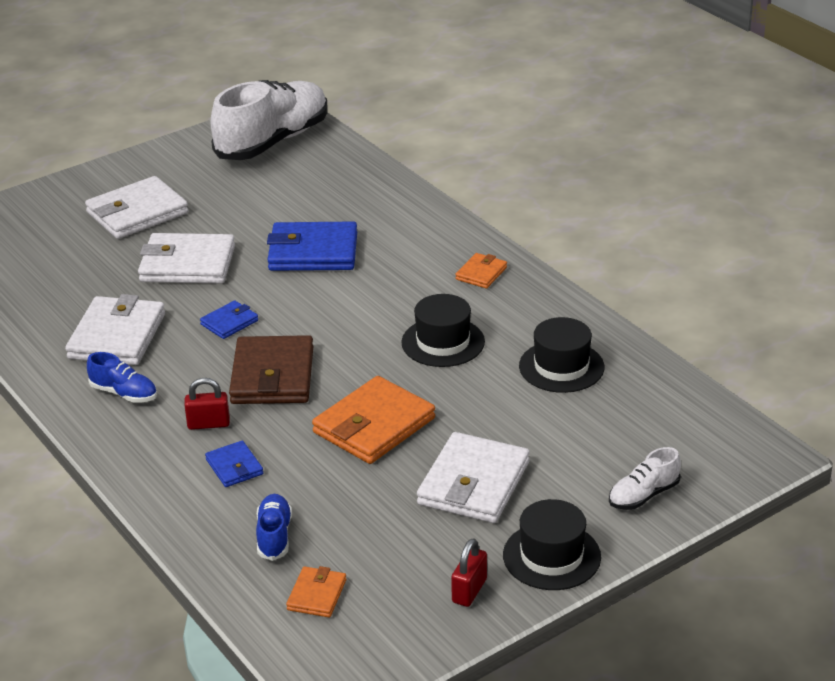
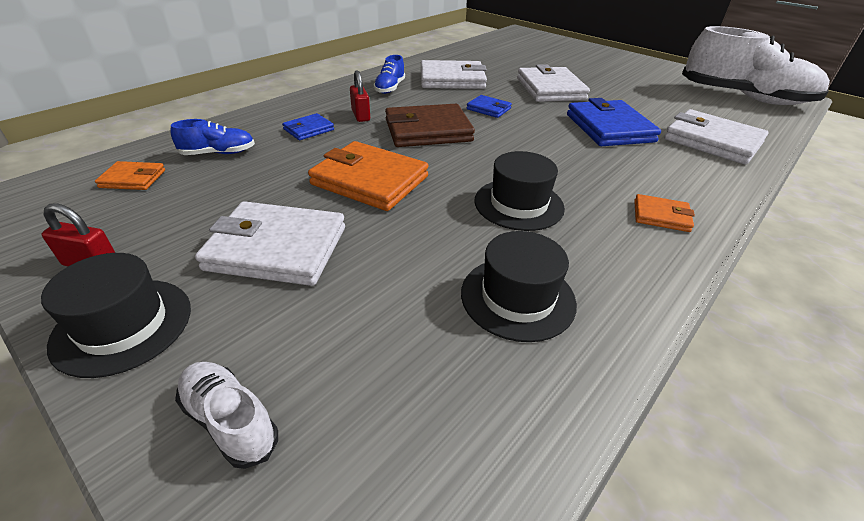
camera: 75 degrees right, 5 degrees up
(137, 213) = (595, 69): white wallet -> white wallet (712, 141)

